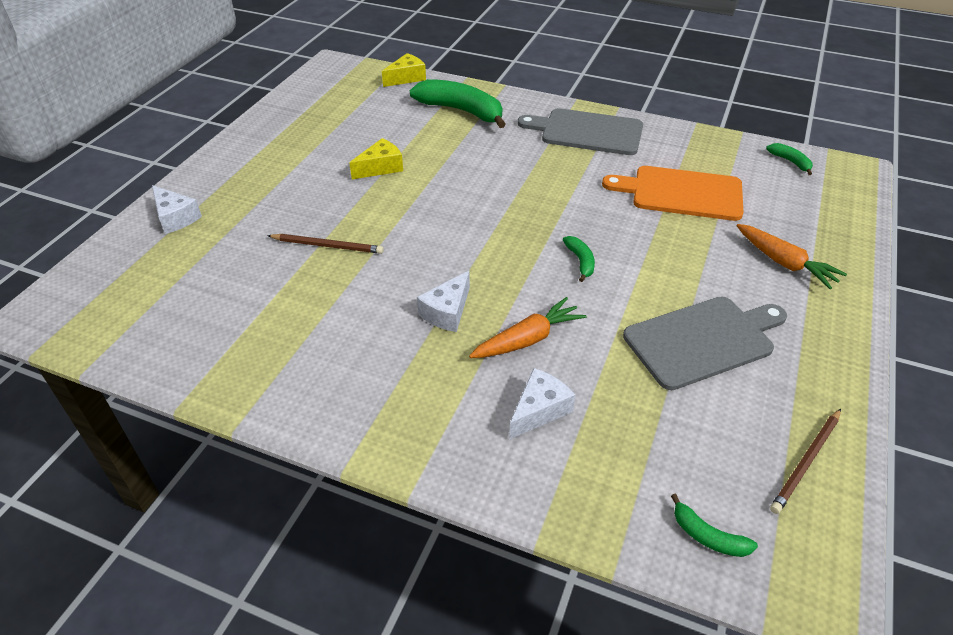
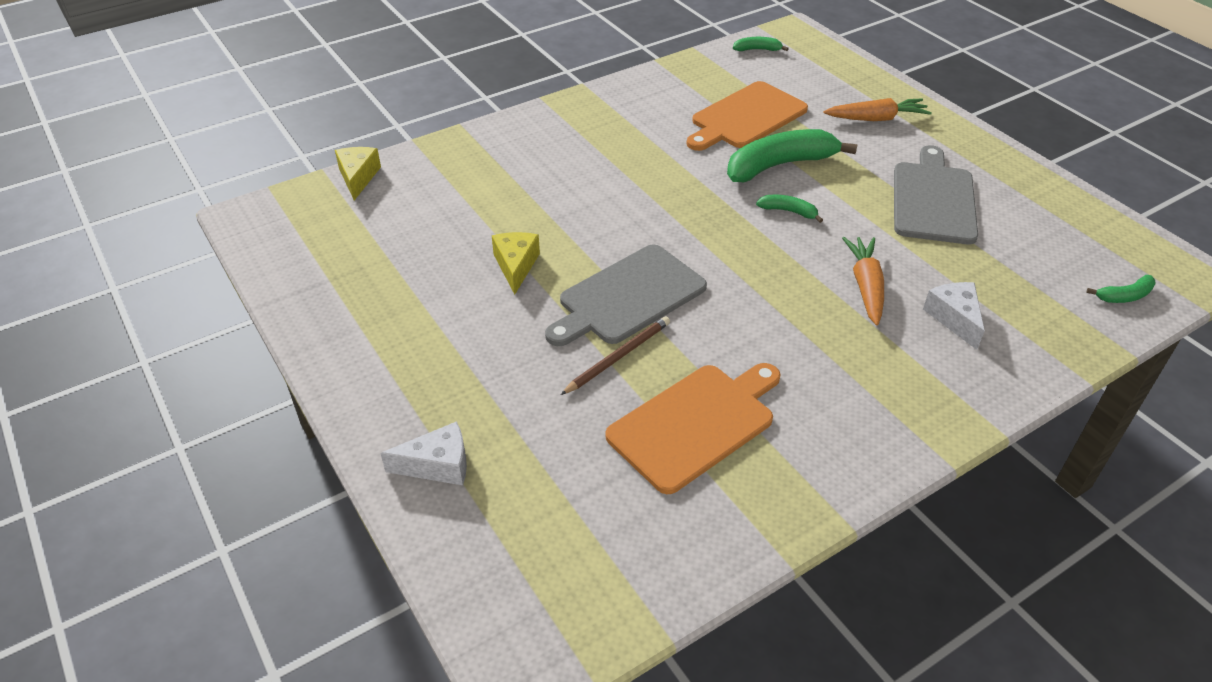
camera: 55 degrees left, 0 degrees up
(287, 307) = (696, 424): none -> orange cutting board
(447, 312) = (792, 317): white cheese -> none
(461, 111) = (474, 170): green banana -> green banana (779, 165)
(587, 132) = (602, 118): grey cutting board -> grey cutting board (627, 297)
(806, 462) = (1081, 219): brown pencil -> none

